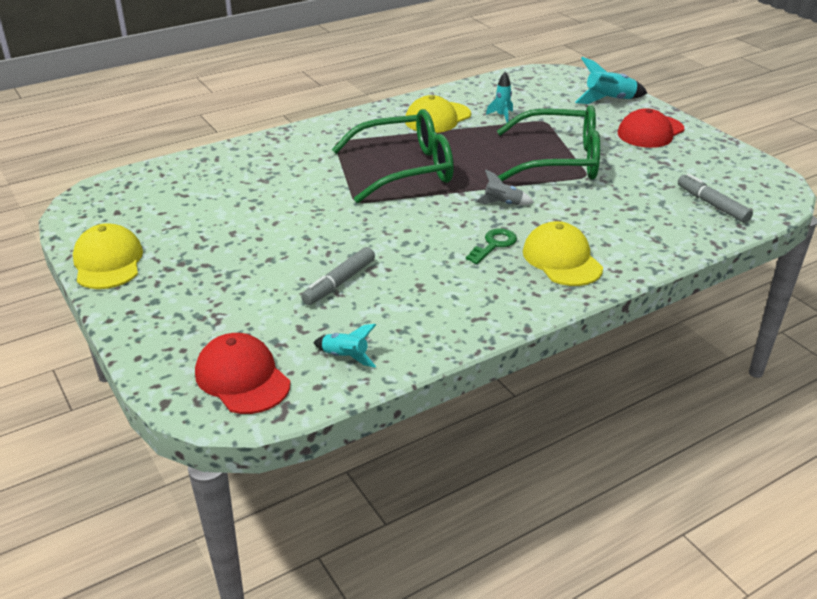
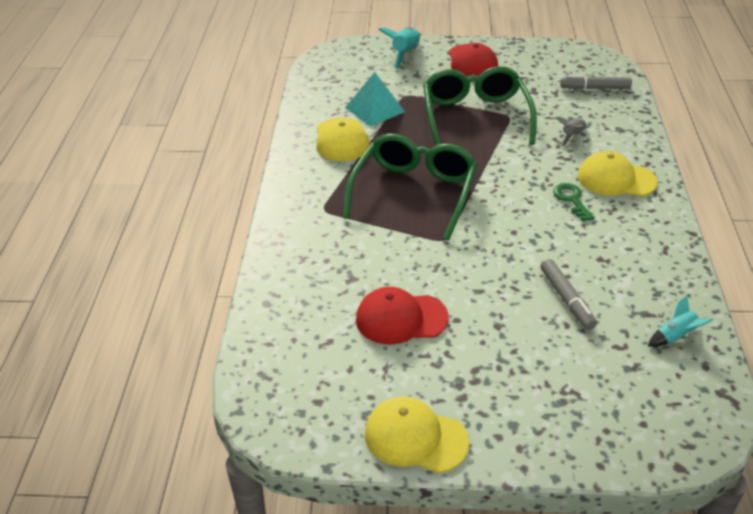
camera: 55 degrees left, 5 degrees up
(242, 378) = (671, 406): red cap -> red cap (401, 318)
(502, 116) = (375, 109): turquoise rocket -> turquoise pyramid
(502, 204) = (515, 170): grey rocket -> grey rocket (572, 136)
(559, 160) = (475, 117): green glasses -> green glasses turned 45 degrees counterclockwise

